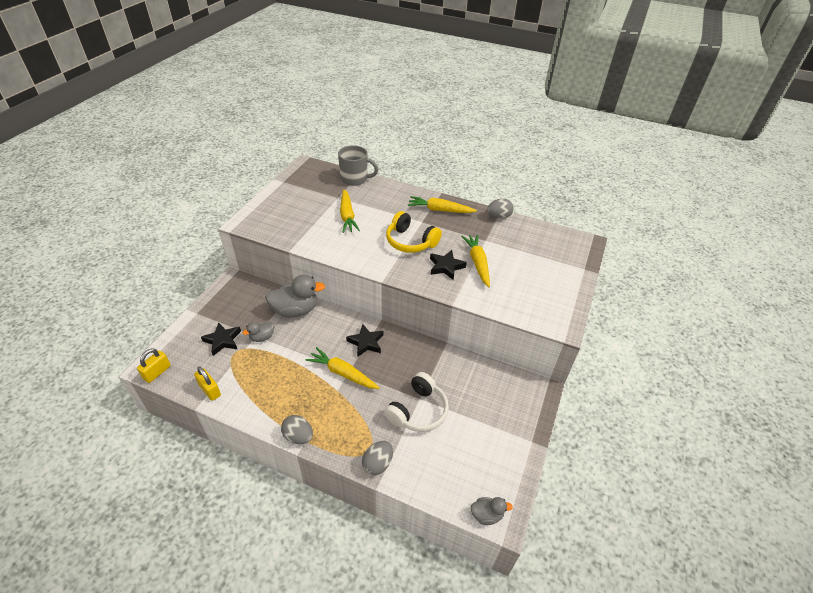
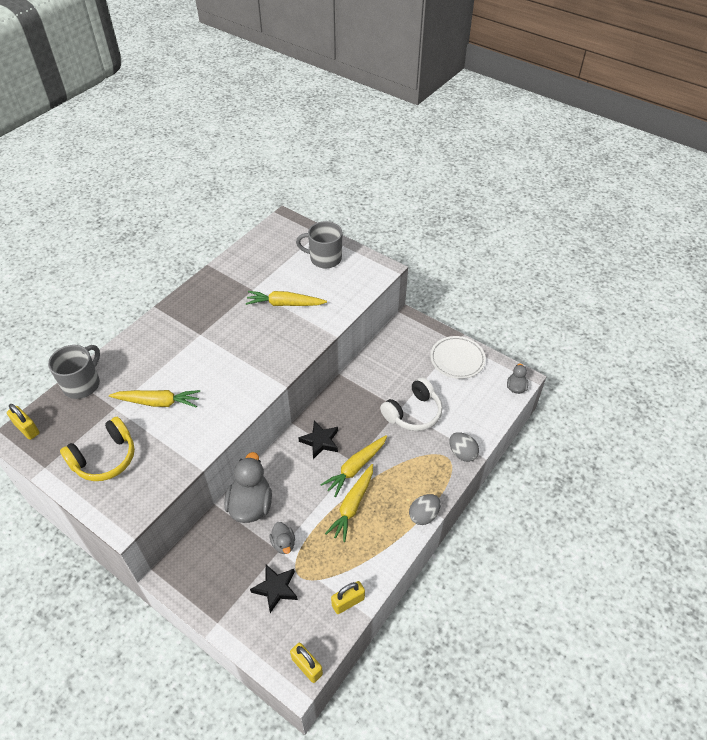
camera: 75 degrees left, 5 degrees up
(312, 167) = (27, 429): none -> yellow padlock
(410, 241) = (230, 350): yellow headphones -> yellow headphones (105, 458)
(418, 411) = (413, 413): white headphones -> white headphones turned 90 degrees clockwise
(439, 210) = (186, 314): yellow carrot -> yellow carrot (352, 506)
(446, 267) = (282, 329): black star -> none
(498, 217) = (219, 270): grey egg -> none
(505, 444) = (457, 359): none -> white plate
(551, 279) = (324, 258): none -> grey mug

